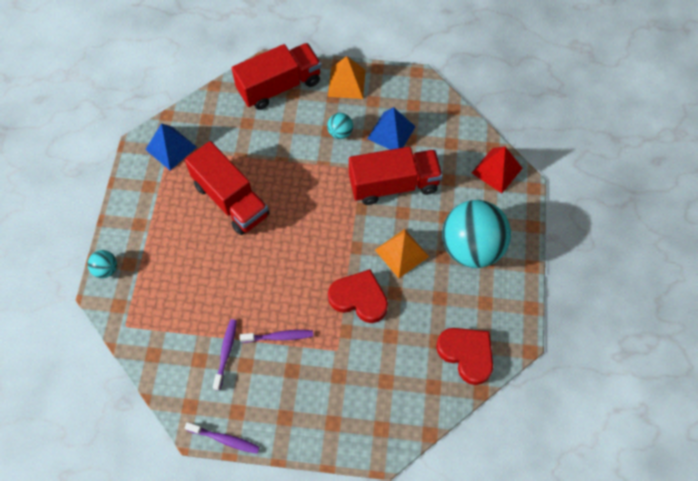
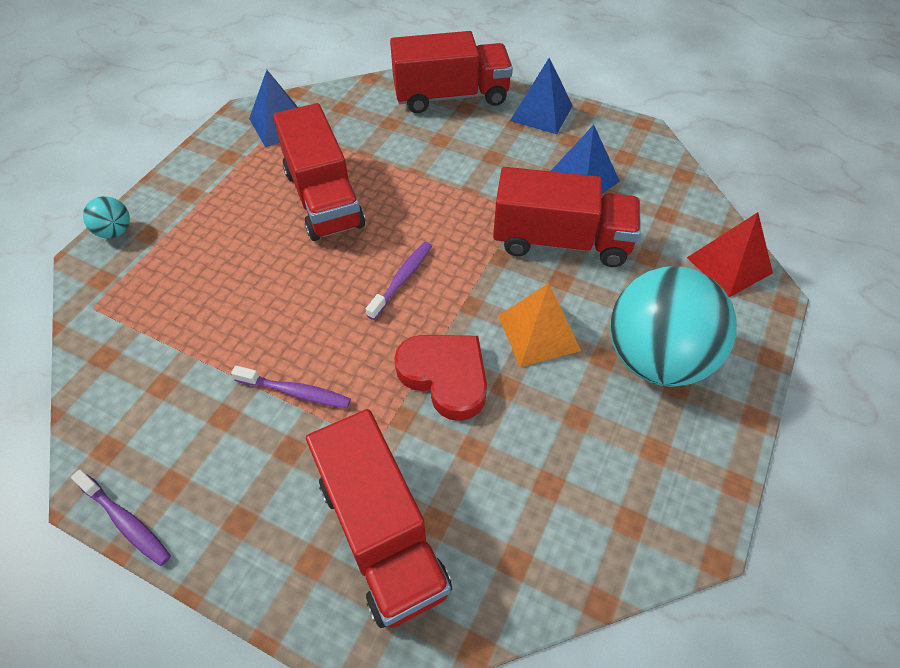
camera: 20 degrees right, 10 degrees down
(226, 352) = (206, 388): purple toothbrush -> purple toothbrush (402, 279)
(340, 133) = (509, 162): turquoise ball -> none
(346, 83) = (541, 113): orange pyramid -> blue pyramid
(362, 397) = (382, 534): none -> red truck
(466, 354) = (595, 526): red heart -> none

